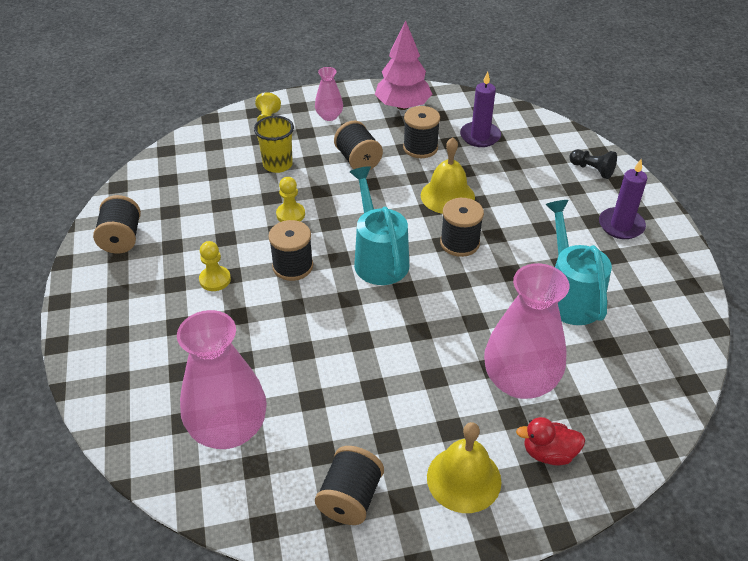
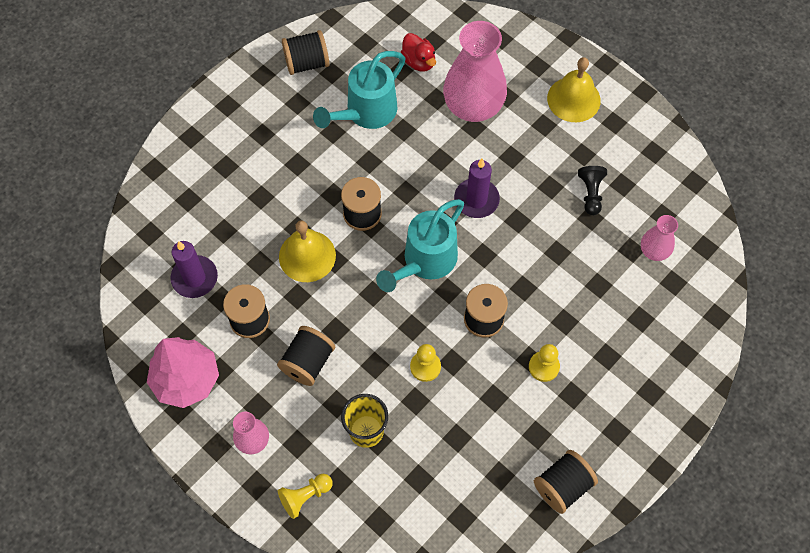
camera: 125 degrees left, 20 degrees up
(228, 428) = (654, 251): pink vase -> pink vase, size x0.50
(350, 498) = (637, 149): black spool -> black spool (307, 63)
(548, 453) = (518, 65): red duck -> red duck (419, 61)
(592, 170) = (188, 163): black pawn -> black pawn (590, 193)
(621, 225) = (255, 112): purple candle -> purple candle (476, 200)

